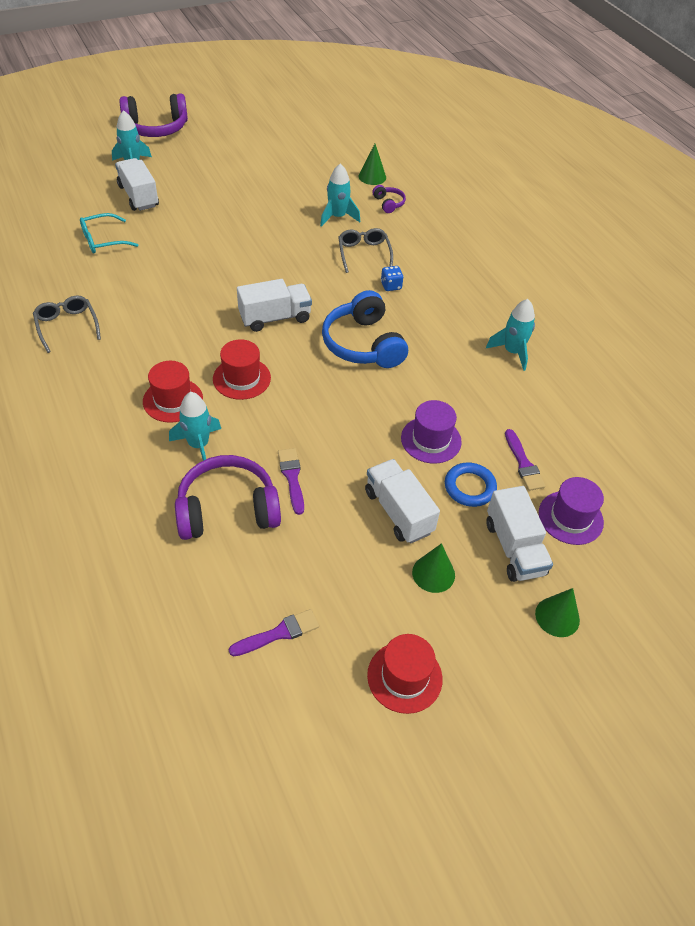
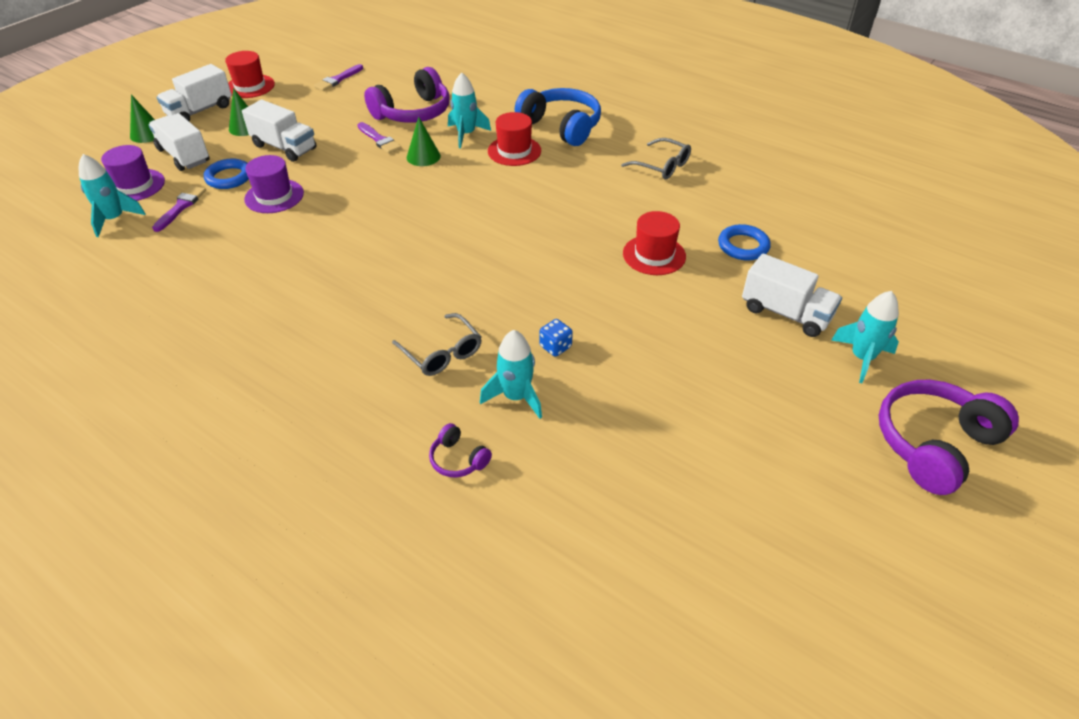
camera: 155 degrees right, 5 degrees down
(103, 240) = (743, 246): turquoise glasses -> blue ring
(241, 378) = (473, 182): red hat -> red hat (654, 255)
(275, 318) = (487, 239): white truck -> white truck (200, 111)
(363, 344) = (379, 248): blue headphones -> blue headphones (561, 126)
(372, 177) = (519, 509): green cone -> green cone (423, 156)
(391, 286) = (382, 323): blue dice -> blue dice (555, 347)
(512, 352) = (205, 300): turquoise rocket -> turquoise rocket (114, 219)
(523, 463) = (181, 207): purple brush -> purple brush turned 60 degrees clockwise

